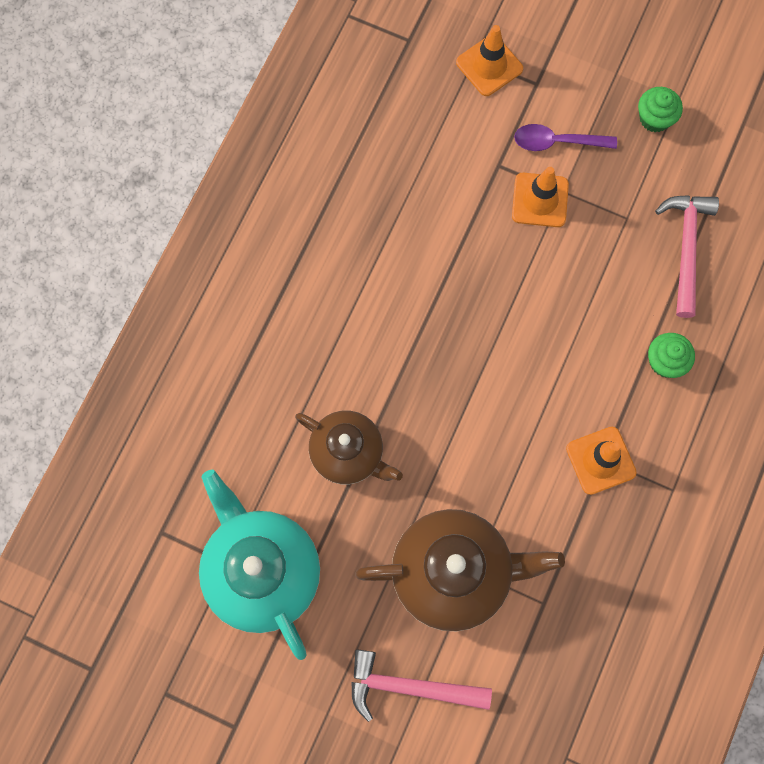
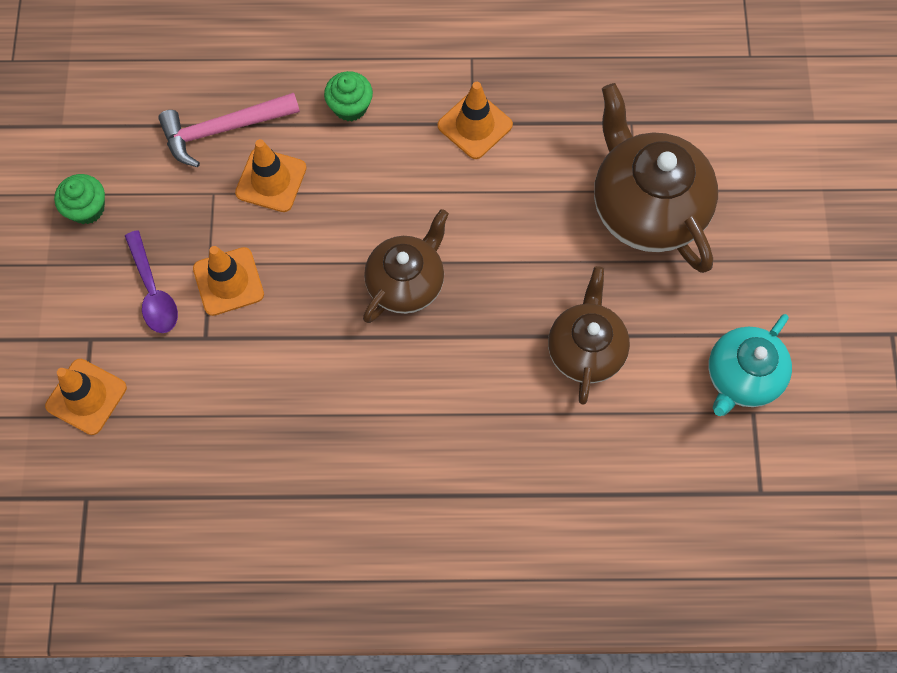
camera: 115 degrees left, 5 degrees down
(262, 571) = (741, 377): turquoise teapot -> turquoise teapot, size x0.64
(409, 687) = (767, 201): pink hammer -> none
(475, 336) = (406, 282): none -> brown teapot
(619, 268) = (271, 180): none -> orange traffic cone

